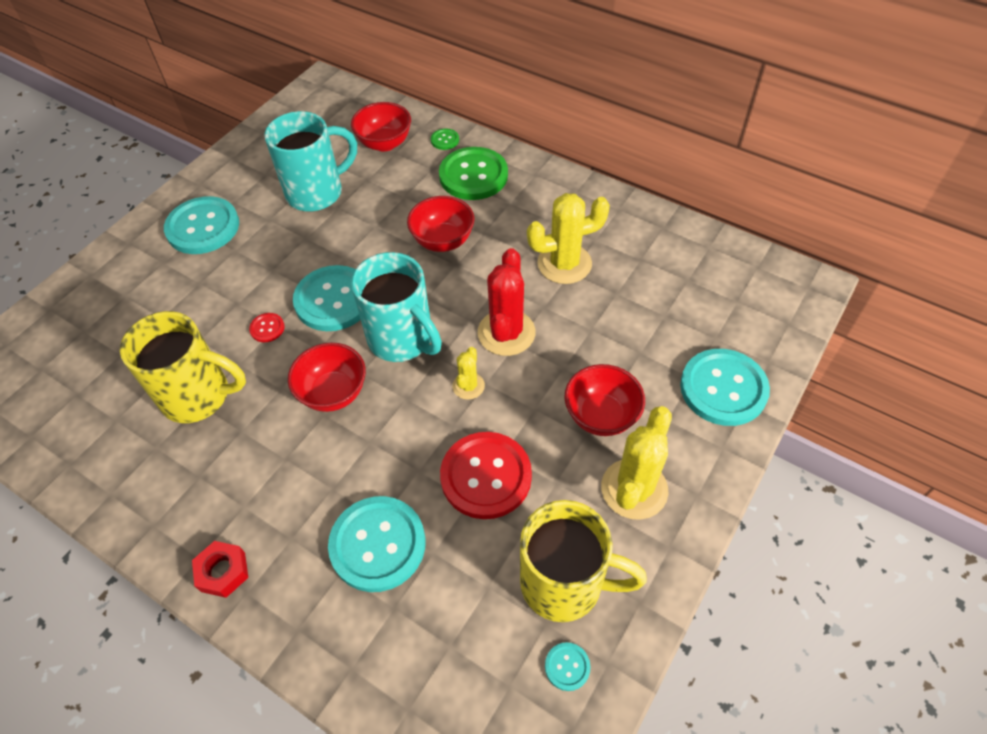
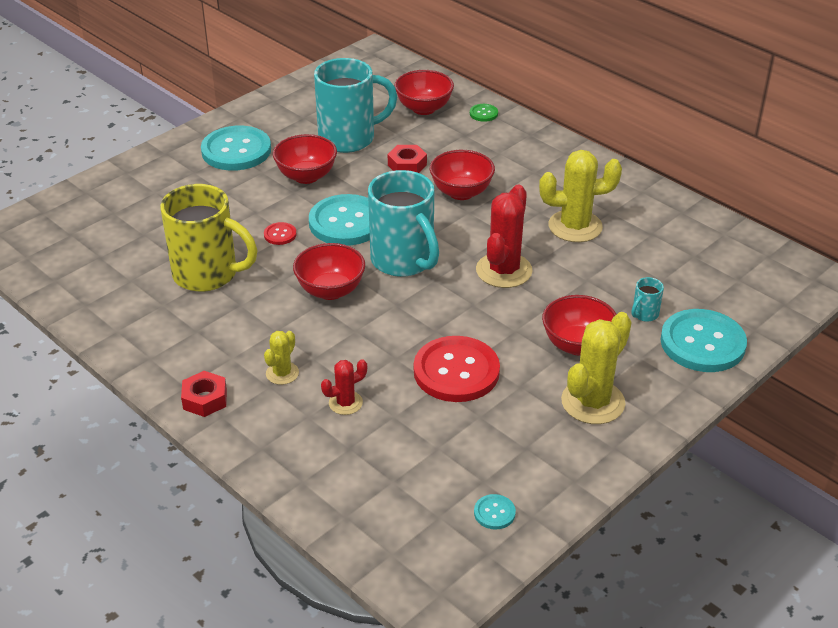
camera: 10 degrees right, 15 degrees down
(281, 248) = (306, 176): none -> red bowl
(378, 544) = (345, 403): turquoise button -> red cactus
(381, 216) = (407, 165): none -> red nut
(468, 386) = (457, 304): yellow cactus -> yellow cactus (282, 373)
(473, 175) = (504, 145): green button -> none
(564, 583) = (508, 457): yellow mug -> none
(658, 362) = (644, 314): none -> turquoise mug

